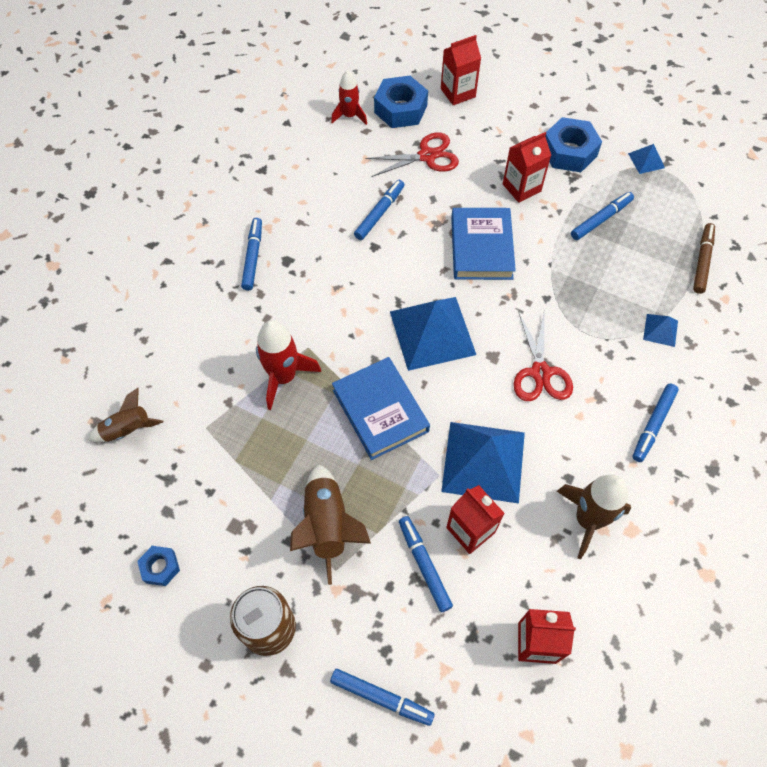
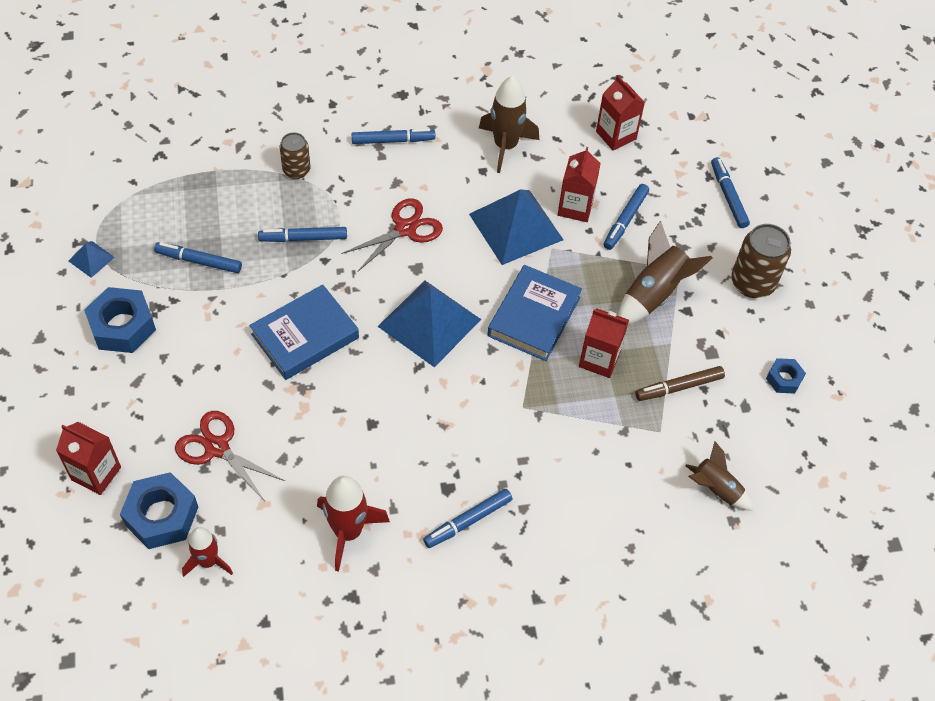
camera: 130 degrees left, 5 degrees down
(283, 377) = (566, 405): red rocket -> red rocket (348, 531)
(379, 213) = (327, 444): blue marker -> blue marker (303, 238)
(521, 188) = (203, 342): red carton -> red carton (599, 359)
(660, 330) = (296, 170): blue pyramid -> brown can
(702, 261) = (196, 171): brown marker -> brown marker (678, 387)

